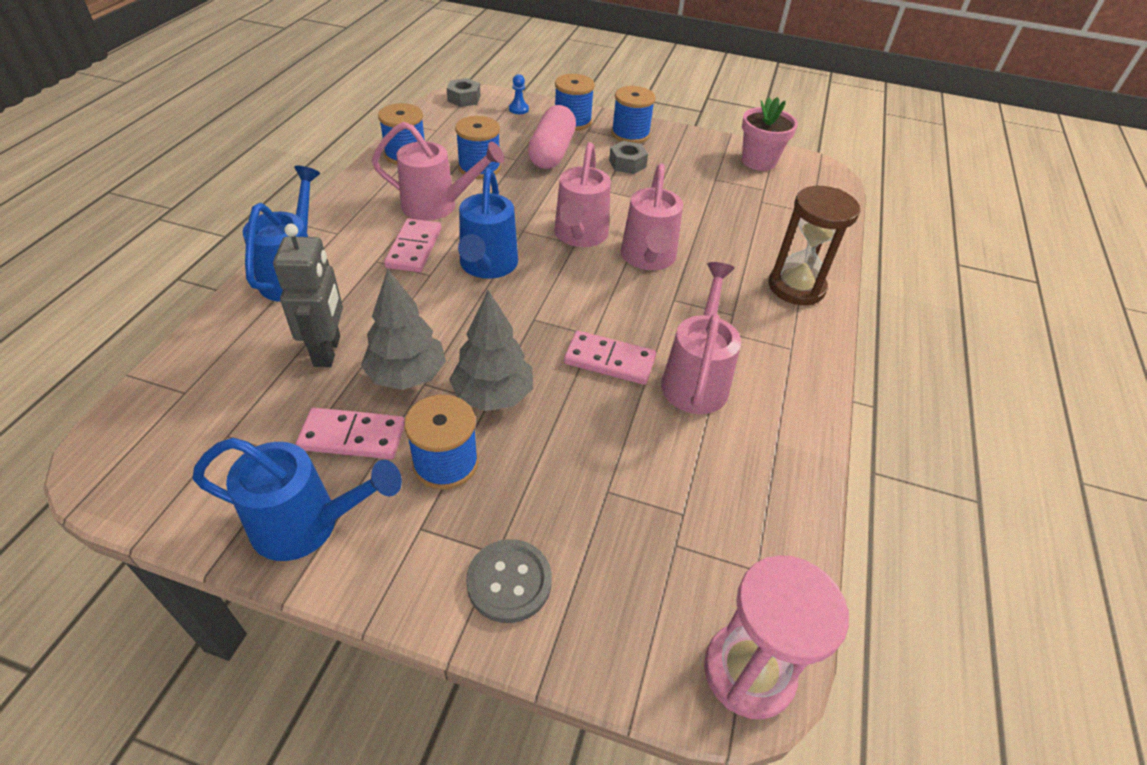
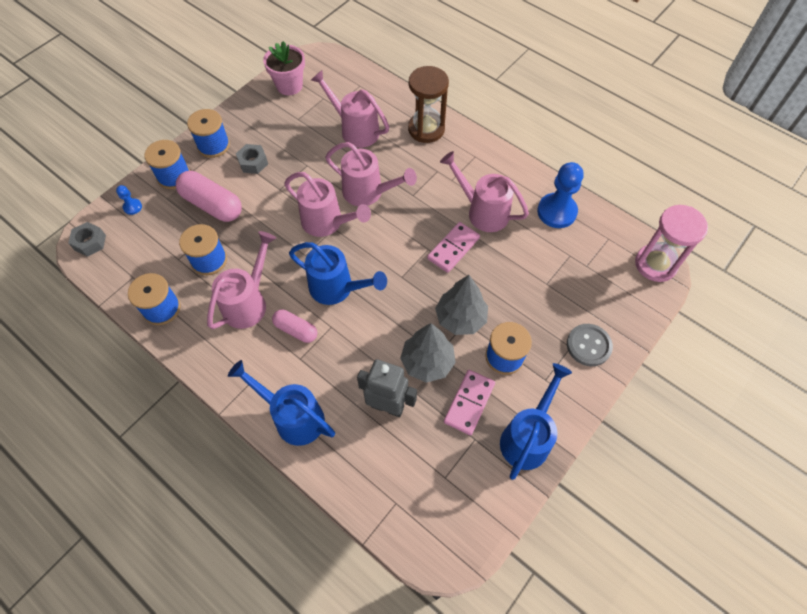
camera: 65 degrees left, 15 degrees up
(414, 248) = (296, 330): pink domino -> pink capsule
(738, 225) = (355, 130): none -> pink watering can
(761, 475) = (556, 212): none -> blue pawn

